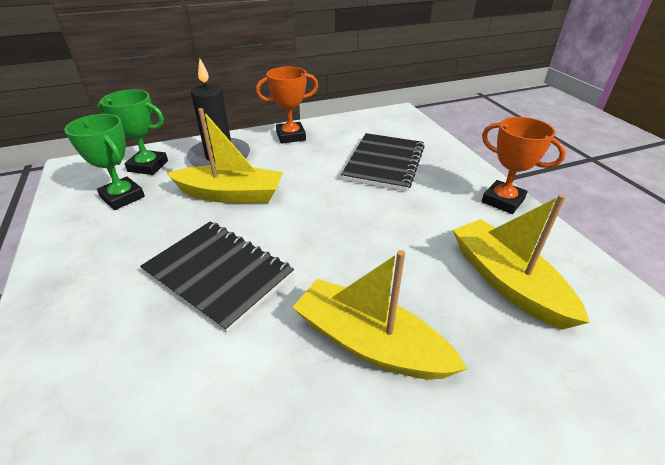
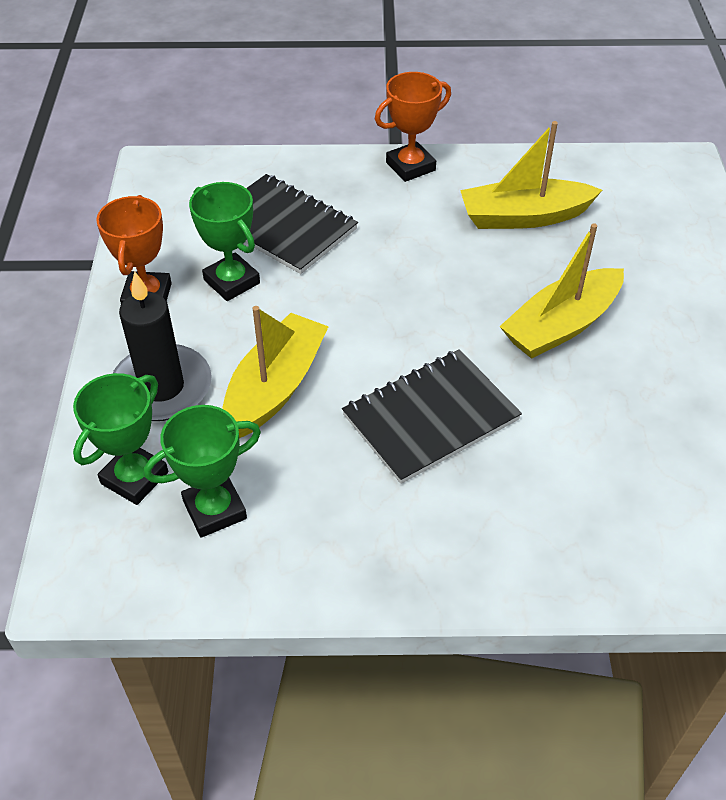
camera: 70 degrees left, 10 degrees up
(319, 158) = (232, 281): none -> green trophy

